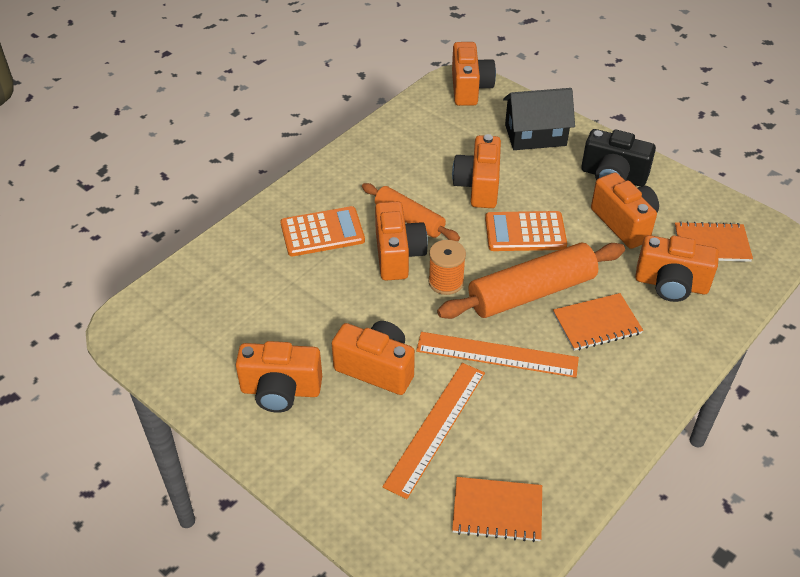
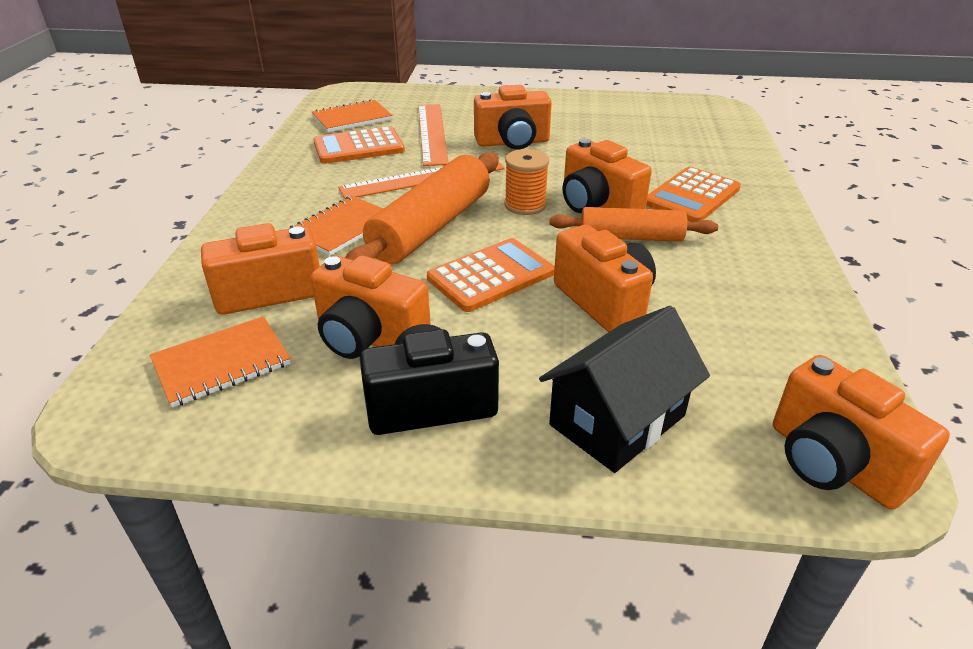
camera: 145 degrees right, 10 degrees down
(280, 390) = (563, 115): orange camera -> none
(523, 440) = (359, 147): none -> orange calculator

